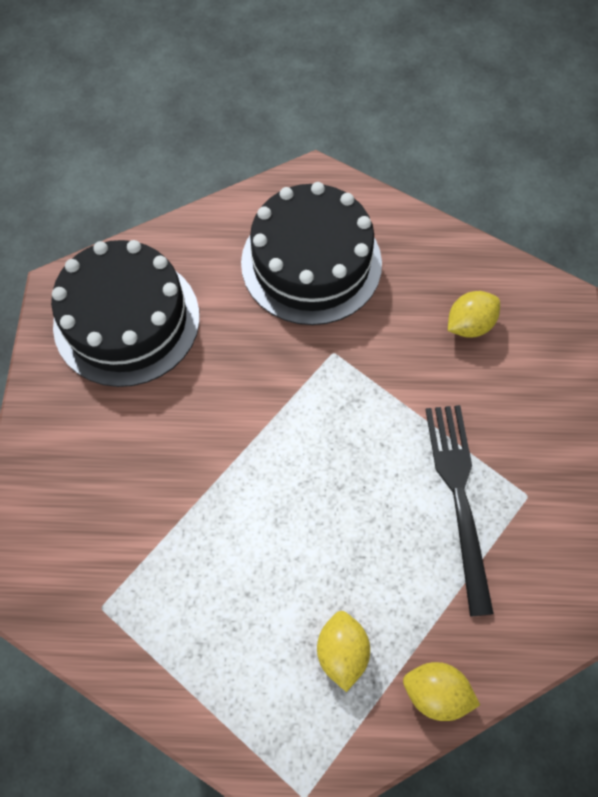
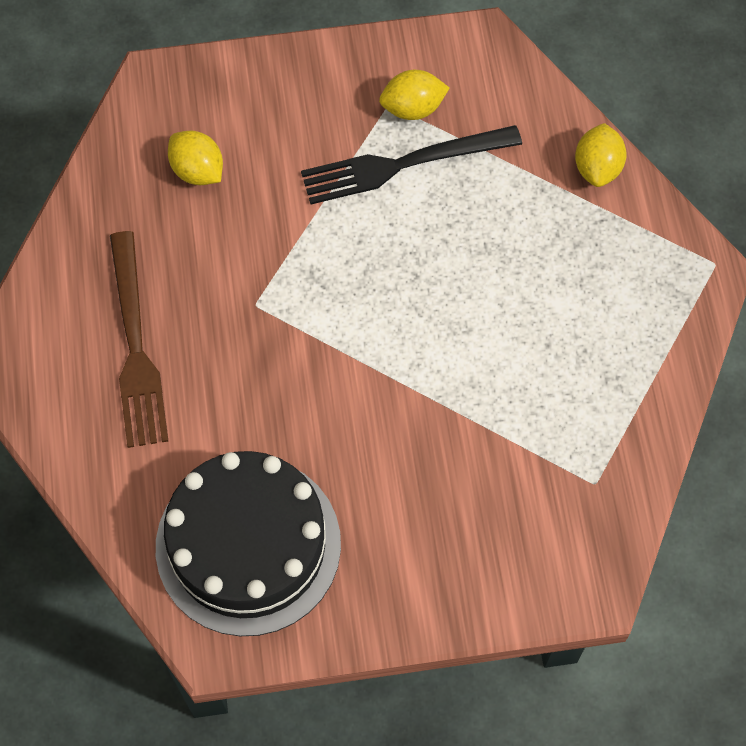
camera: 100 degrees left, 0 degrees up
(311, 263) = (135, 347): black cake -> brown fork
(342, 651) = (581, 250): yellow lemon -> yellow lemon (413, 108)

